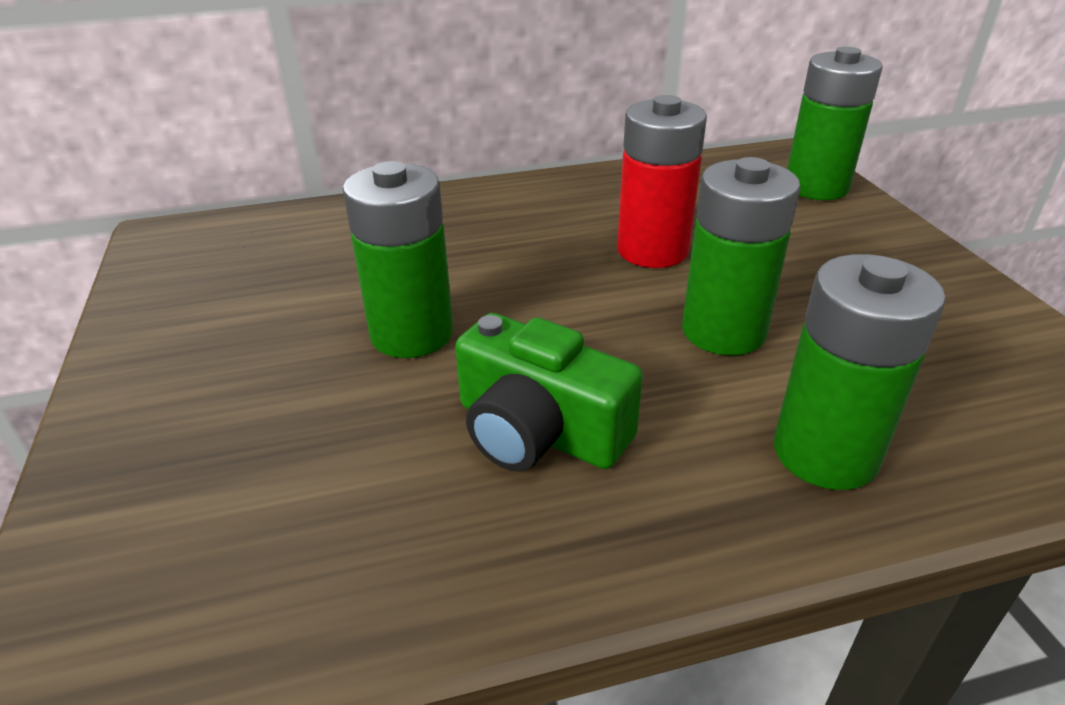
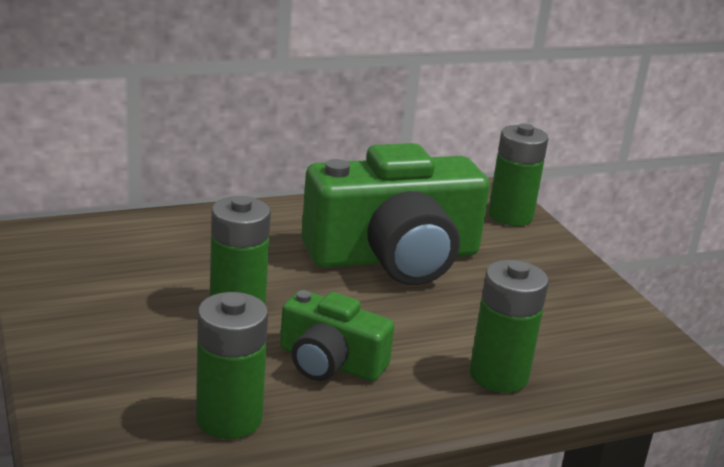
camera: 10 degrees left, 10 degrees down
(652, 250) = (394, 257): red battery -> green camera
(723, 331) = (442, 309): green battery -> green battery (229, 419)

